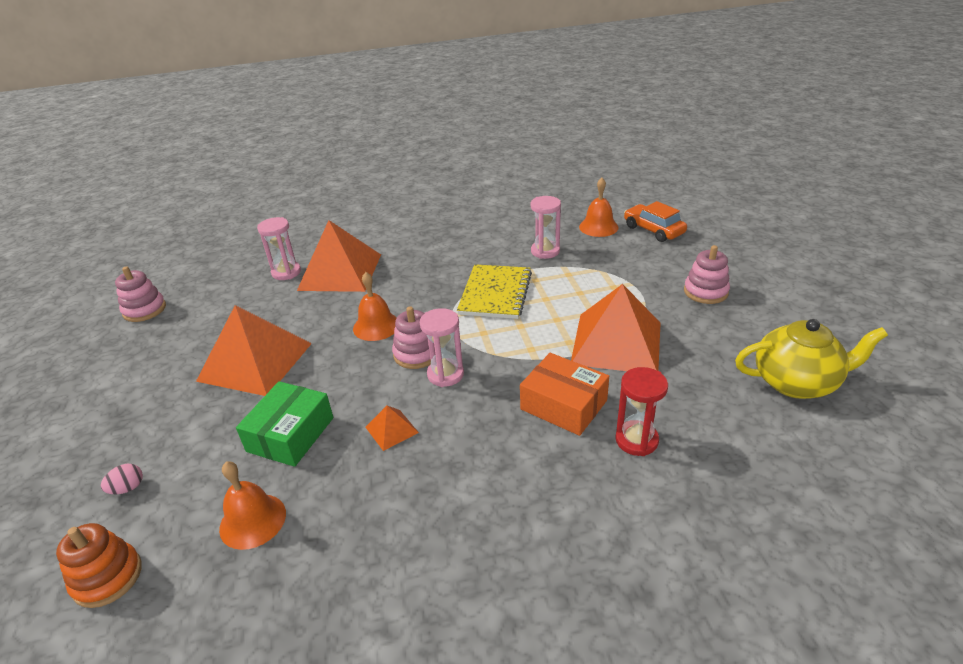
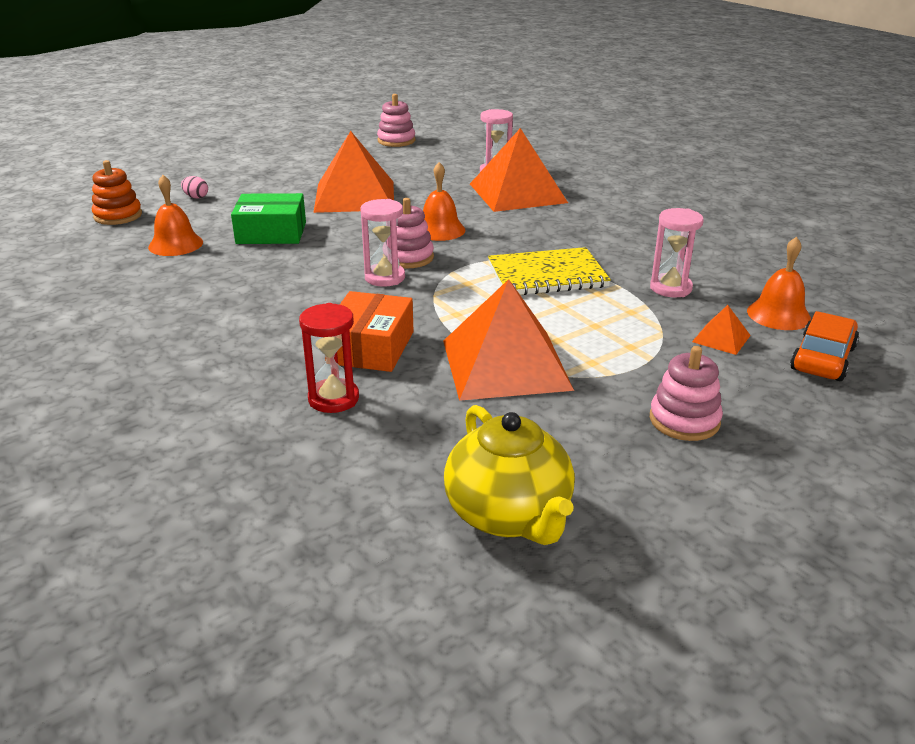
camera: 65 degrees right, 5 degrees down
(391, 429) = (294, 270): orange pyramid -> orange pyramid (721, 338)

